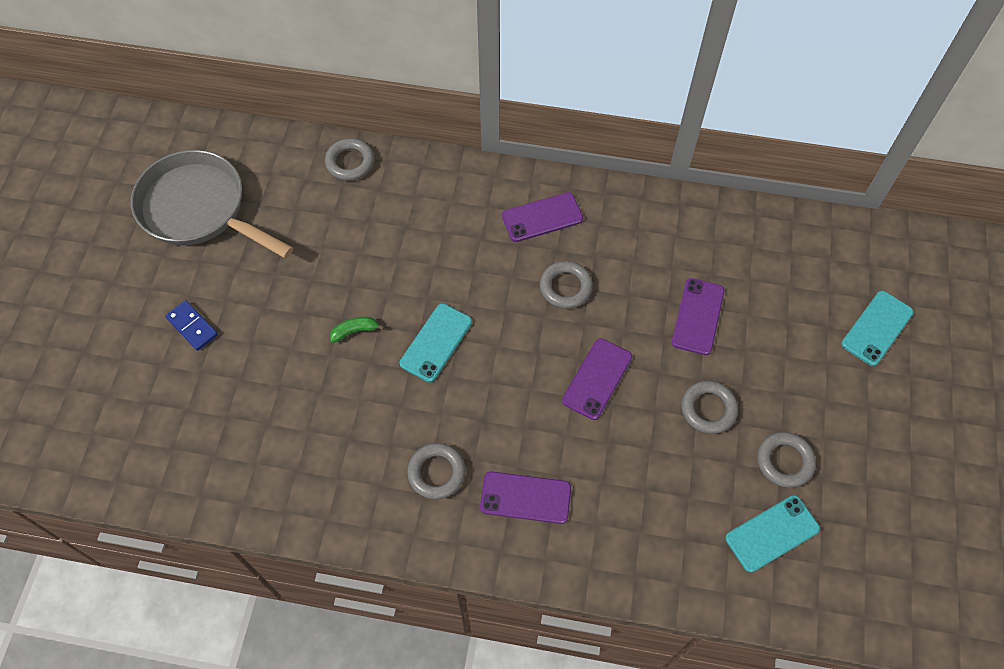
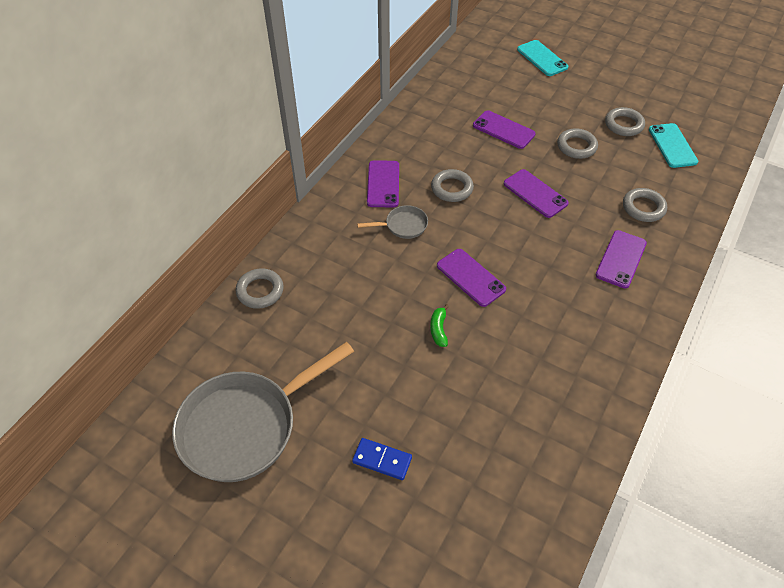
camera: 70 degrees left, 10 degrees down
(192, 326) = (382, 460): blue domino -> blue domino turned 45 degrees clockwise
(436, 342) = (470, 277): turquoise phone -> purple phone
(436, 473) = (587, 307): grey ring -> grey ring (643, 208)
(486, 256) = (403, 225): none -> grey pan

